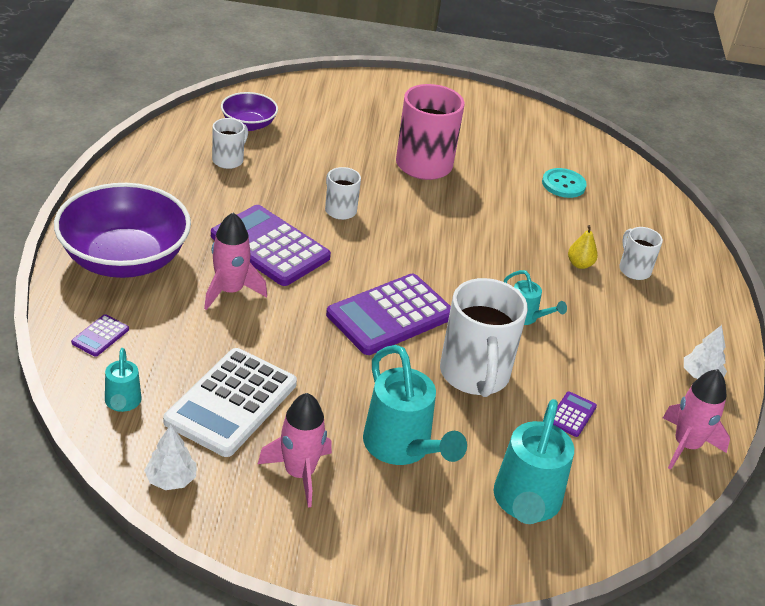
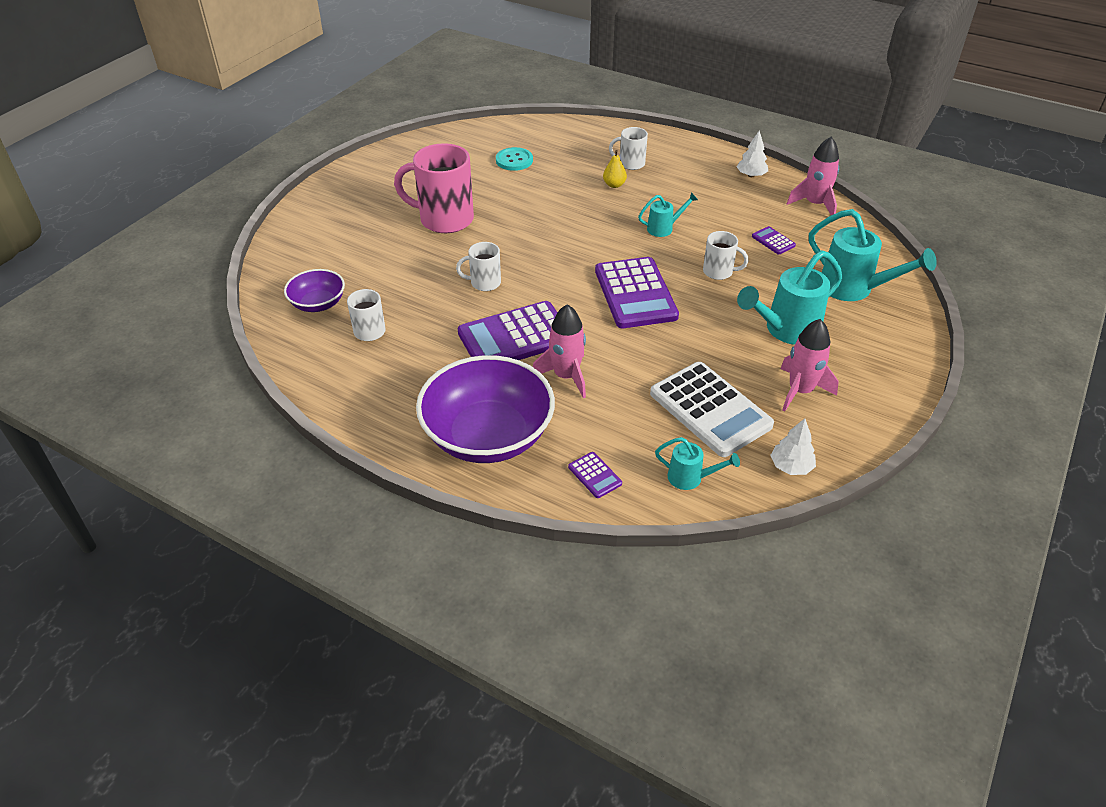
camera: 60 degrees left, 5 degrees up
(402, 448) = (786, 330): turquoise watering can -> turquoise watering can turned 150 degrees clockwise
(474, 375) = (719, 272): white mug -> white mug, size x0.52

